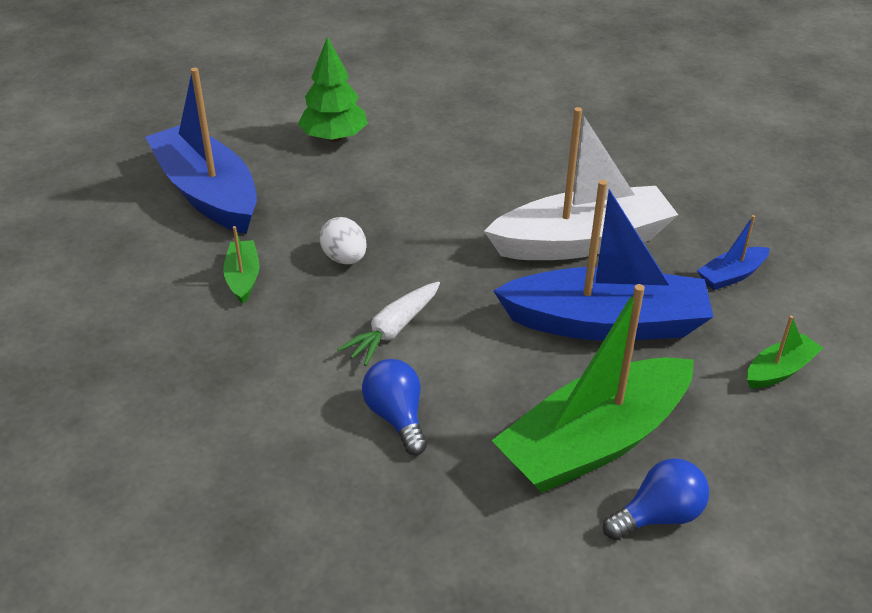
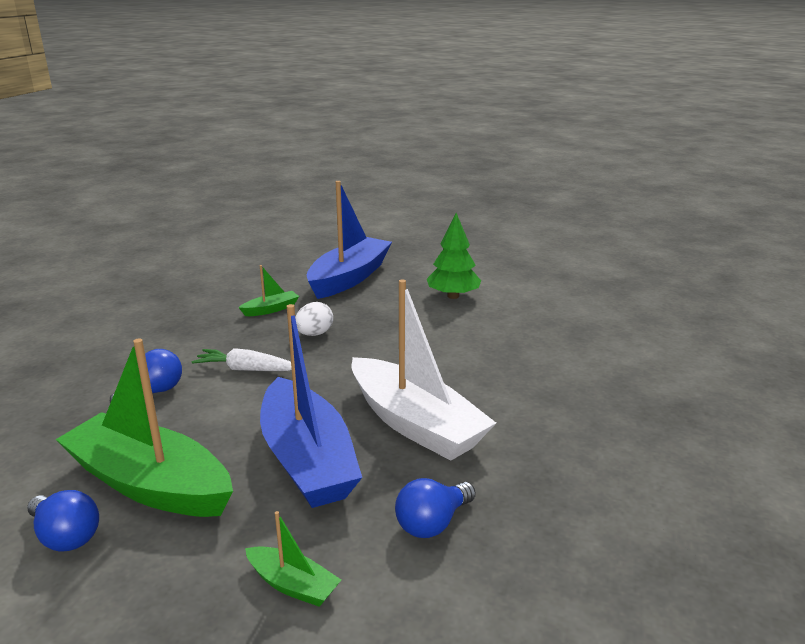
camera: 65 degrees right, 15 degrees down
(731, 275) = (432, 523): blue boat -> blue light bulb

